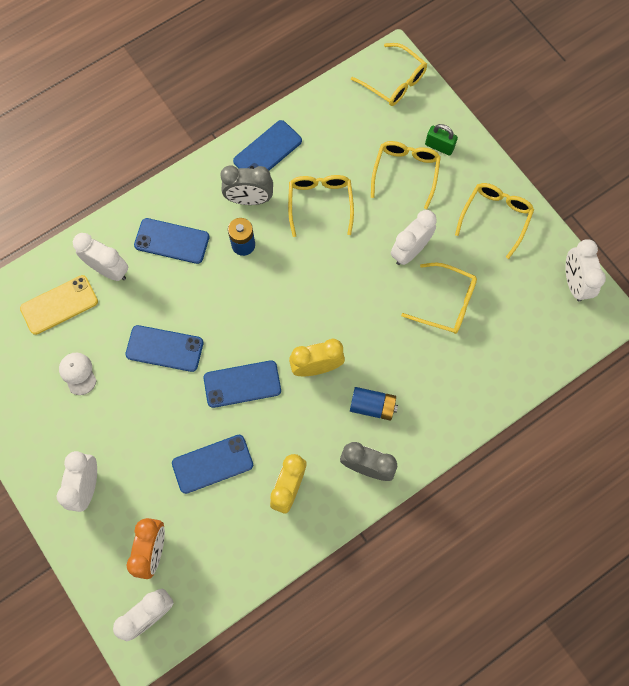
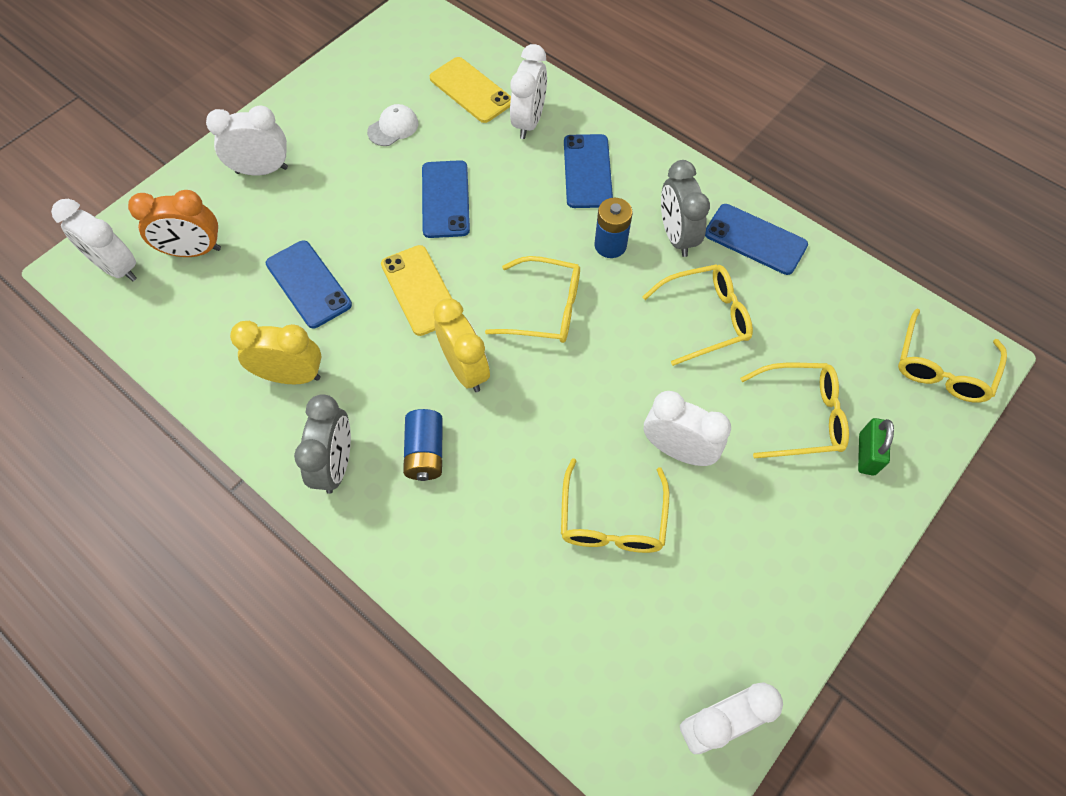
camera: 75 degrees right, 10 degrees down
(242, 384) = (420, 290): blue phone -> yellow phone
(495, 217) = (783, 565): yellow glasses -> yellow glasses (545, 309)

